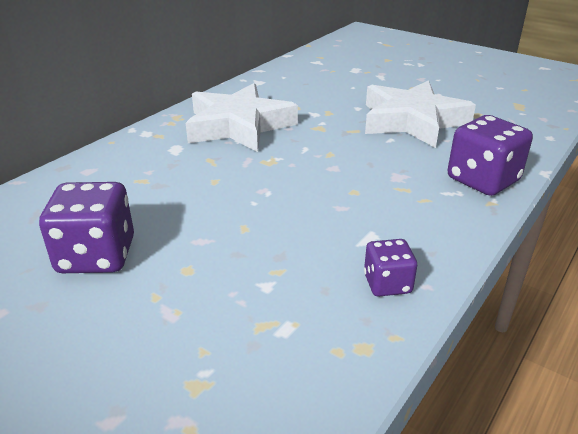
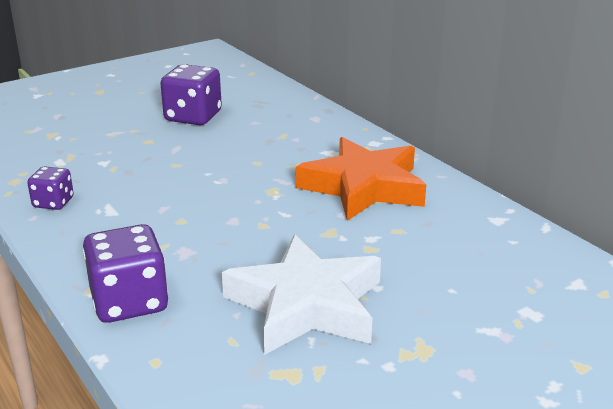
camera: 110 degrees right, 5 degrees down
(238, 126) = (363, 187): white star -> orange star

